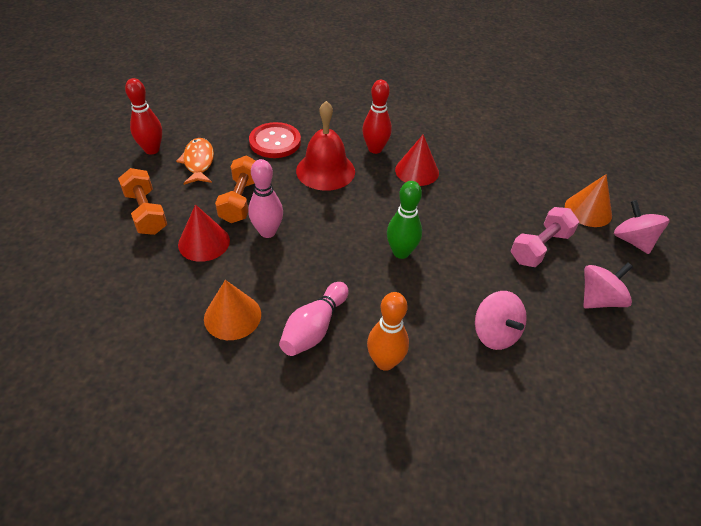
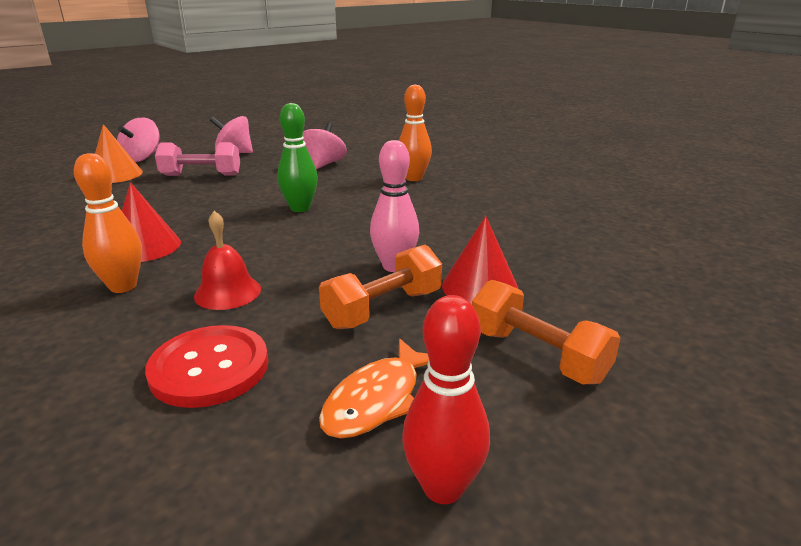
camera: 135 degrees left, 20 degrees down
(146, 213) = (537, 355): orange dumbbell -> orange dumbbell turned 60 degrees counterclockwise
(232, 316) = (503, 229): orange cone -> none
(314, 328) = (440, 202): pink bowling pin -> none
(325, 170) = (227, 292): red bell -> red bell, size x0.63
(375, 149) = (123, 286): red bowling pin -> orange bowling pin

